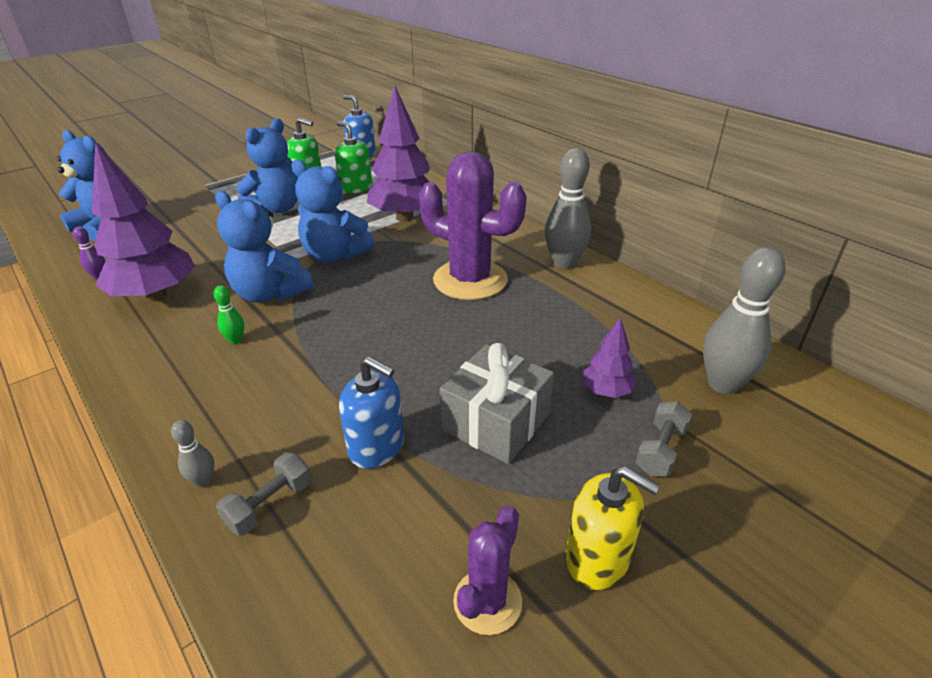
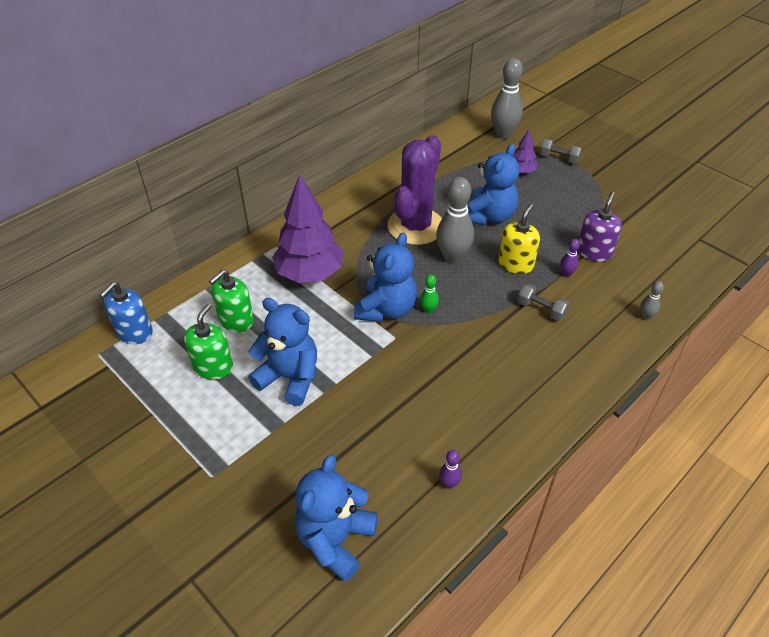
camera: 95 degrees left, 10 degrees up
(156, 295) = (473, 419): purple tree -> none
(236, 340) = (520, 341): green bowling pin -> green bowling pin (428, 309)
(269, 294) = (455, 338): blue teddy bear -> blue teddy bear (488, 216)
(270, 505) = (648, 285): grey dumbbell -> grey dumbbell (541, 309)
(337, 403) = (566, 274): none -> purple bowling pin
(377, 447) = (594, 252): blue soap dispenser -> purple soap dispenser
(487, 601) = (661, 209): purple cactus -> none
(496, 422) = (559, 210): grey gift -> none
(564, 263) = (385, 182): grey bowling pin -> grey bowling pin (453, 257)
(597, 558) = (627, 180): yellow soap dispenser -> yellow soap dispenser (516, 264)

